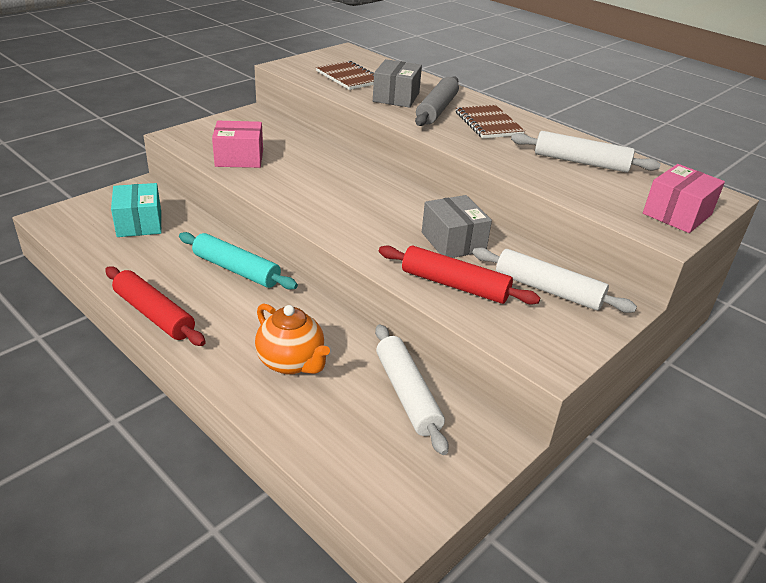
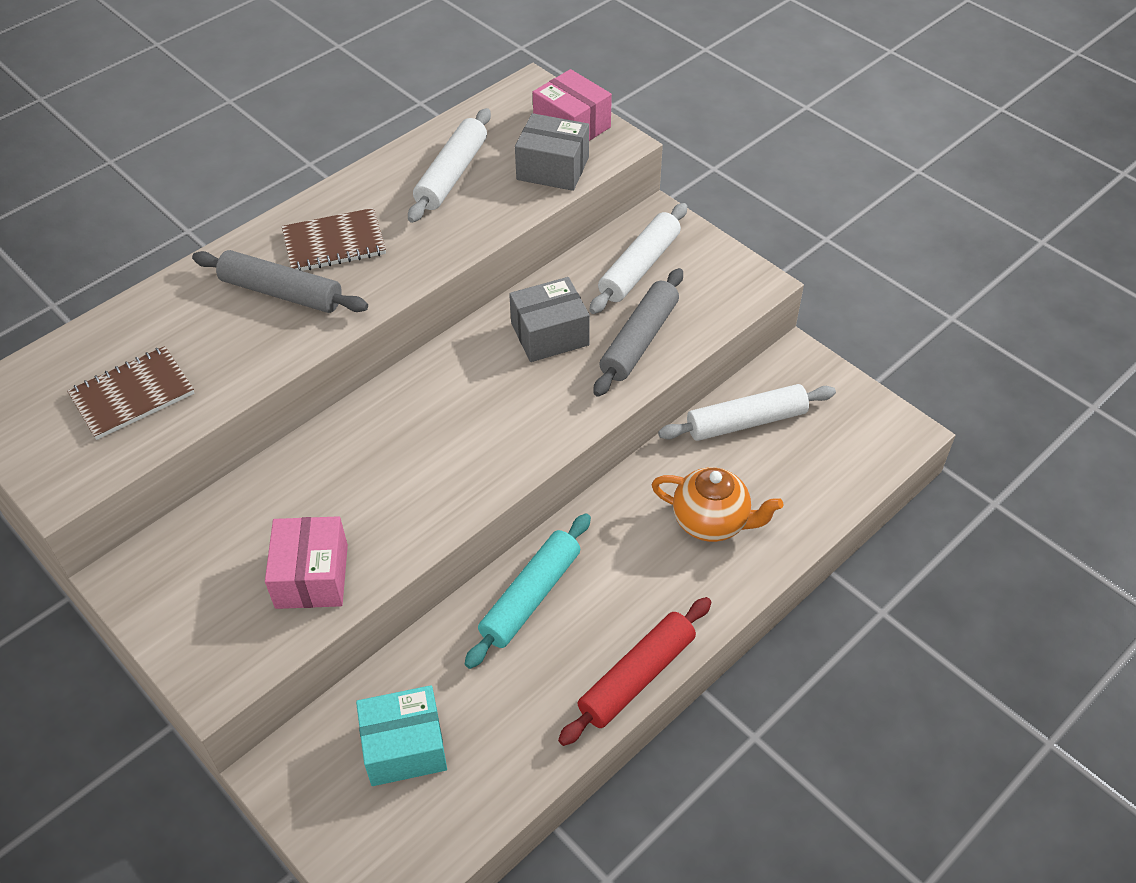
camera: 85 degrees left, 15 degrees up
(291, 362) = (711, 522): orange teapot -> orange teapot turned 60 degrees clockwise
(396, 97) = (228, 336): grey box -> grey box (553, 168)
(454, 285) = (639, 340): red rolling pin -> grey rolling pin

